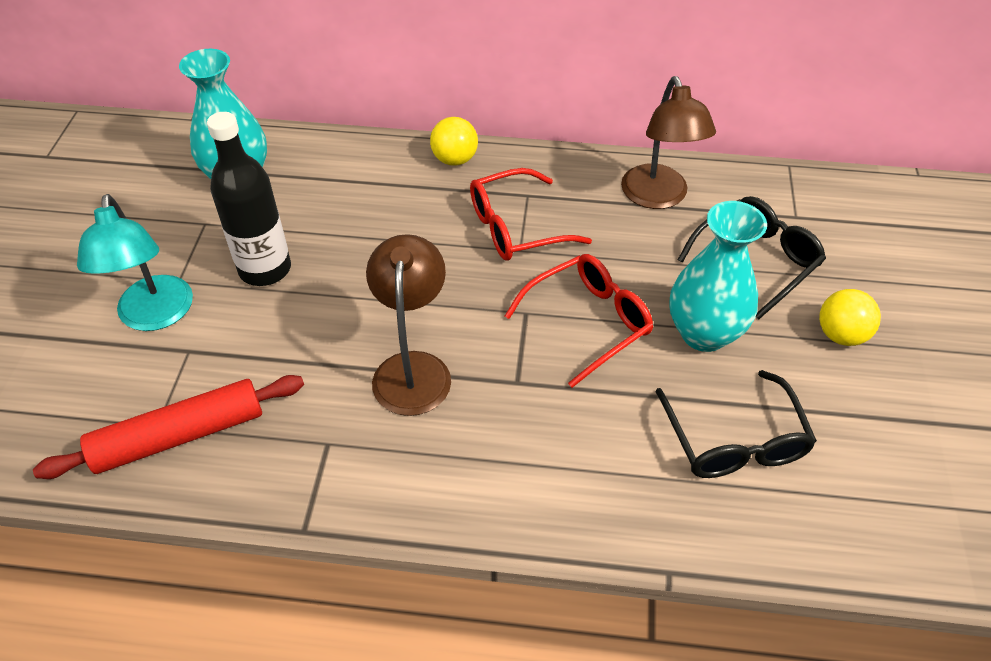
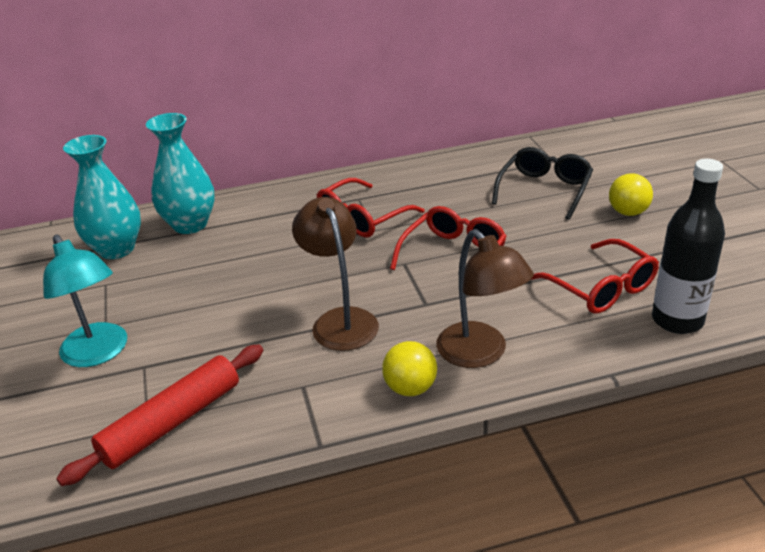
camera: 20 degrees left, 15 degrees down
(265, 269) = (177, 297): black bottle -> black bottle (677, 320)
(454, 159) = (288, 193): yellow ball -> yellow ball (410, 388)
(658, 197) = (453, 175): brown lamp -> brown lamp (480, 354)
(704, 333) = (538, 238): turquoise vase -> turquoise vase (190, 224)
(734, 440) = (601, 288): black glasses -> red glasses

